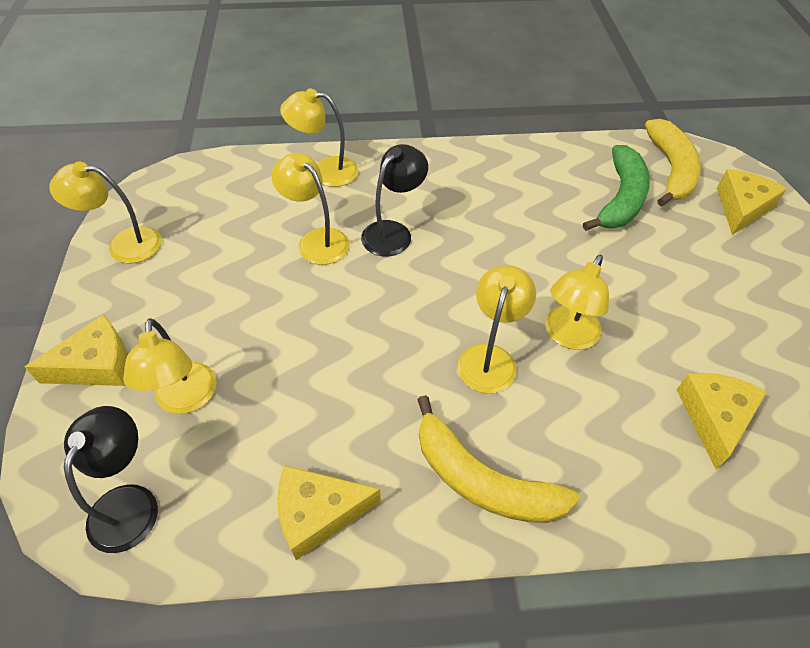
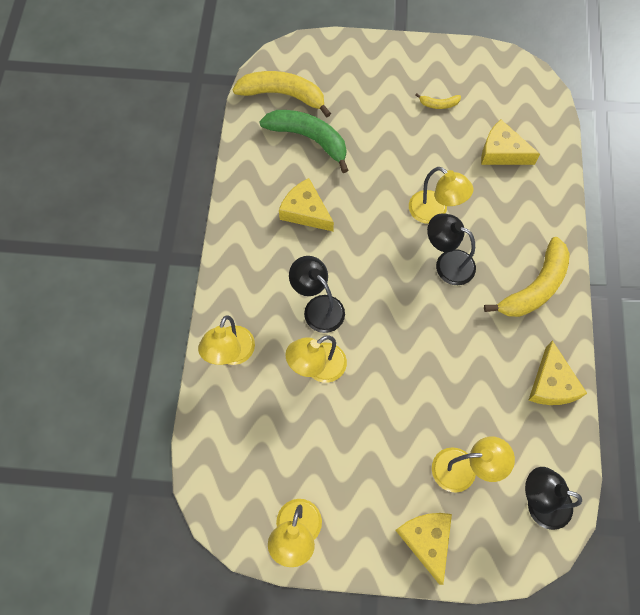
camera: 80 degrees left, 15 degrees up
(490, 357) = (447, 263): yellow lamp -> black lamp
(741, 208) = (332, 67): yellow cheese -> yellow cheese (305, 211)
(754, 327) = (439, 104): none -> yellow banana

